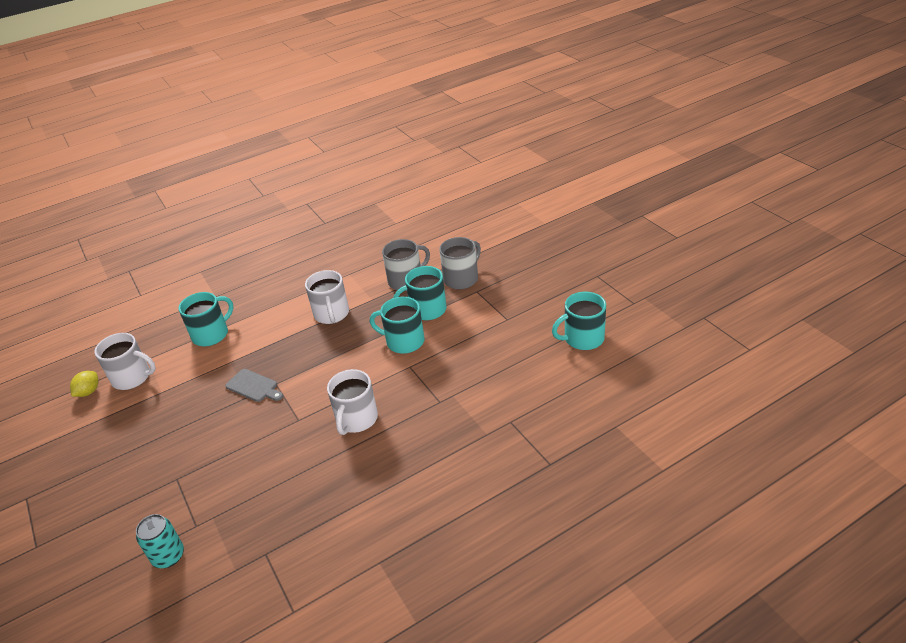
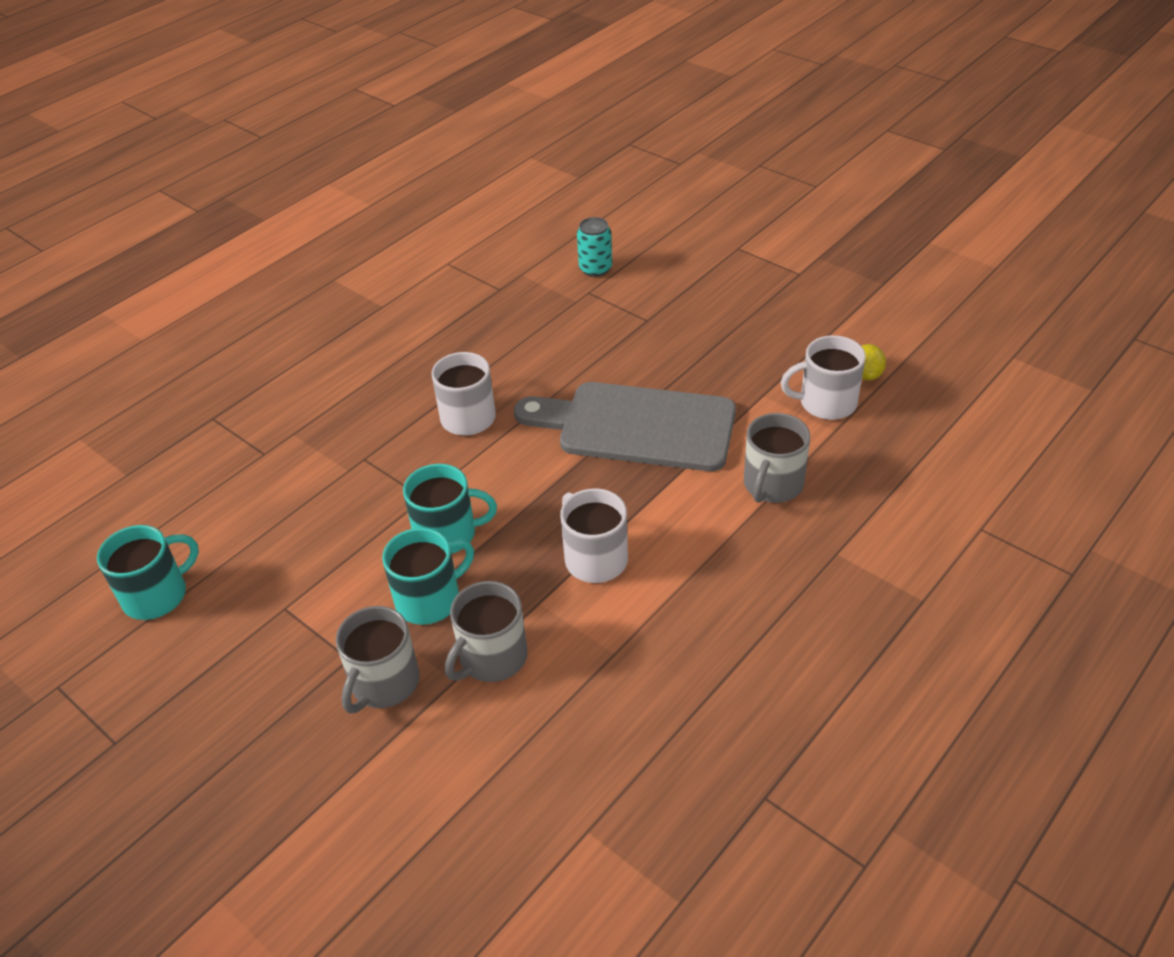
camera: 160 degrees right, 5 degrees up
(211, 334) = (772, 484): turquoise mug -> grey mug
(254, 386) = (637, 426): grey cutting board -> grey cutting board, size x2.40

